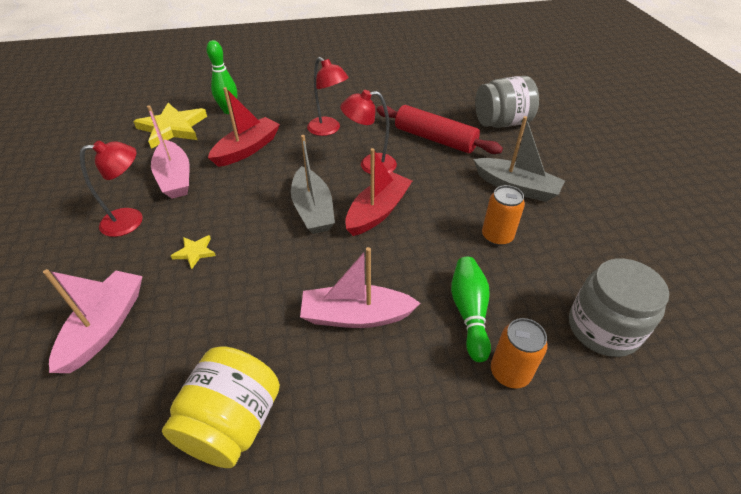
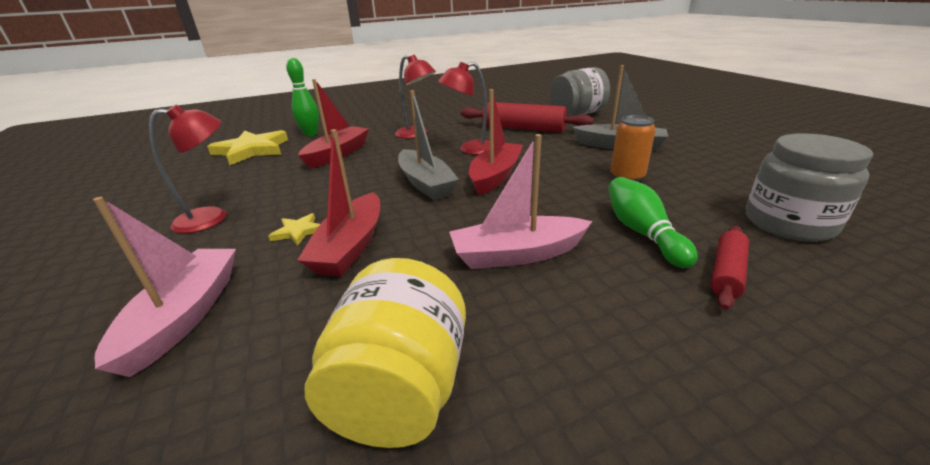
camera: 10 degrees left, 15 degrees down
(175, 178) = (261, 181): pink boat -> none
(231, 279) = (351, 246): none -> red boat
(510, 372) = (726, 273): orange can -> red rolling pin

